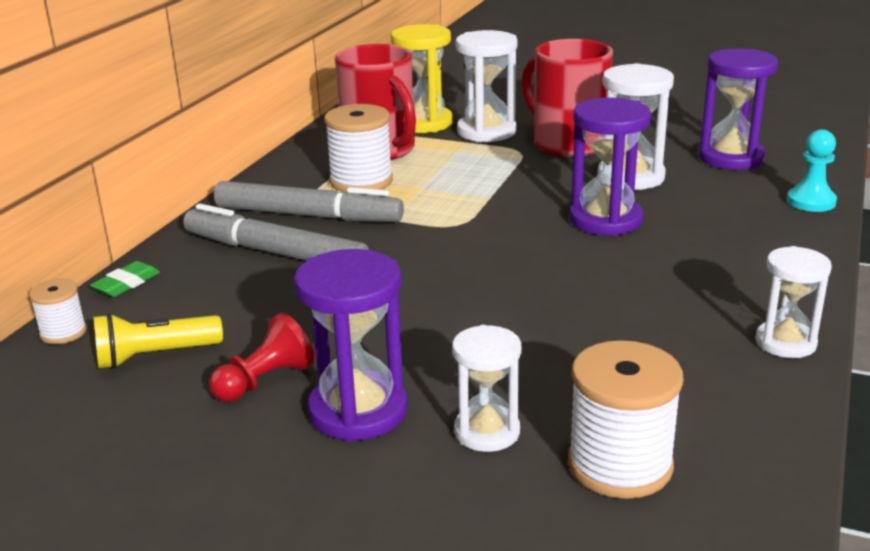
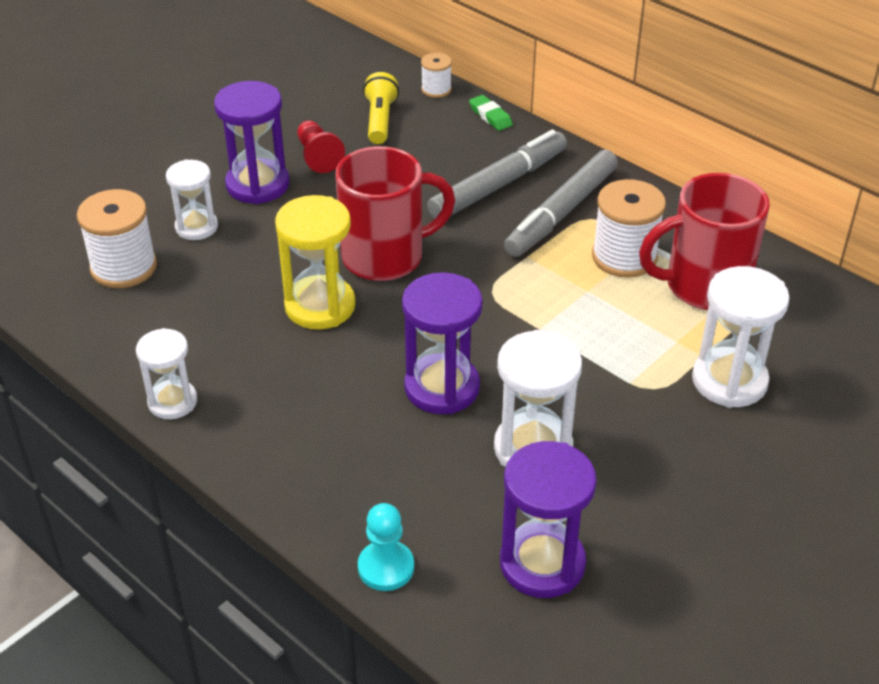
camera: 110 degrees right, 15 degrees up
(423, 123) = (780, 338): yellow hourglass -> yellow hourglass (320, 306)
(567, 144) = (658, 435): red mug -> red mug (386, 257)

